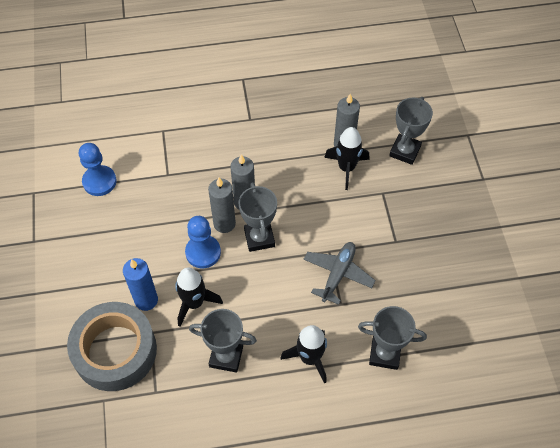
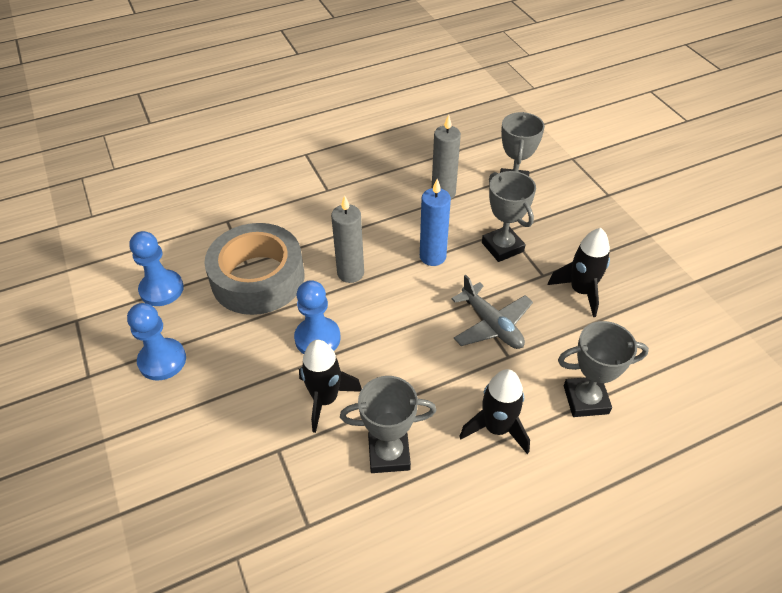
camera: 15 degrees left, 10 degrees down
(87, 242) = (162, 360): none -> blue pawn
(115, 351) = (235, 486): grey tape -> grey tape (258, 278)
(146, 300) = (260, 411): blue candle -> blue candle (432, 256)
(224, 223) = (334, 301): grey candle -> none
(259, 238) = (382, 307): grey trophy -> grey trophy (502, 247)
(338, 274) = (491, 324): grey plane -> grey plane turned 135 degrees clockwise
(346, 168) = (455, 214): black rocket -> black rocket (581, 291)

